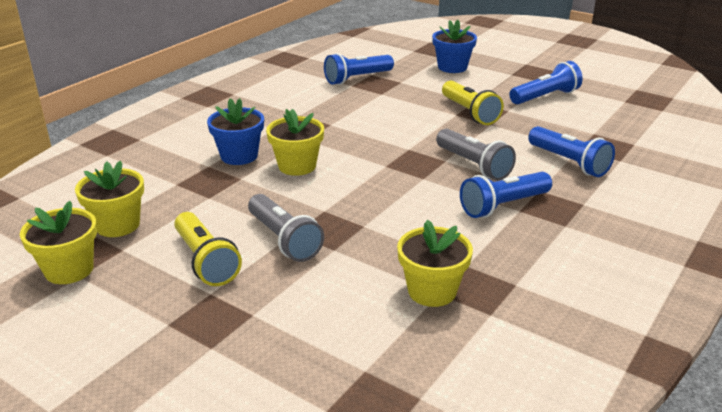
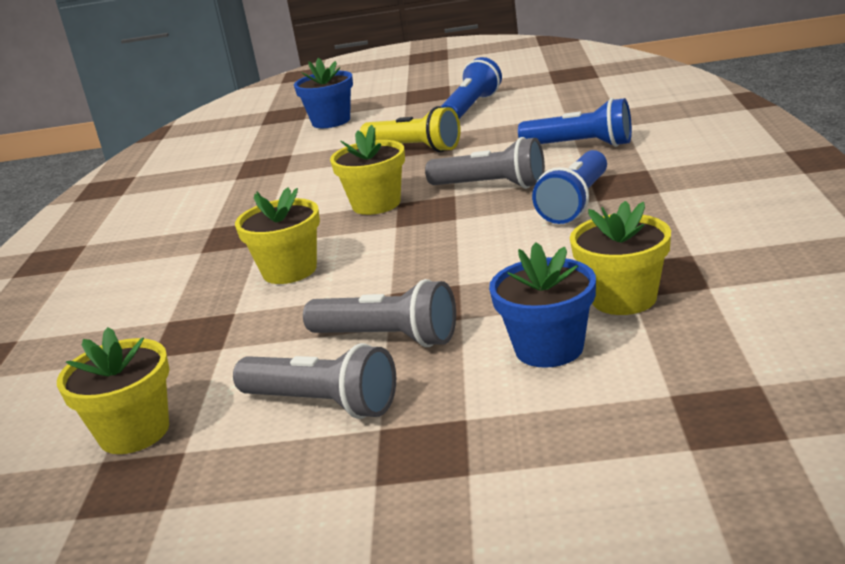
camera: 30 degrees left, 5 degrees down
(69, 270) = (138, 510): yellow flower pot -> yellow flower pot (376, 204)
(206, 261) = (323, 404): yellow flashlight -> grey flashlight
(239, 156) = (196, 294): blue flower pot -> blue flower pot (549, 348)
(357, 78) = (232, 170): blue flashlight -> none

